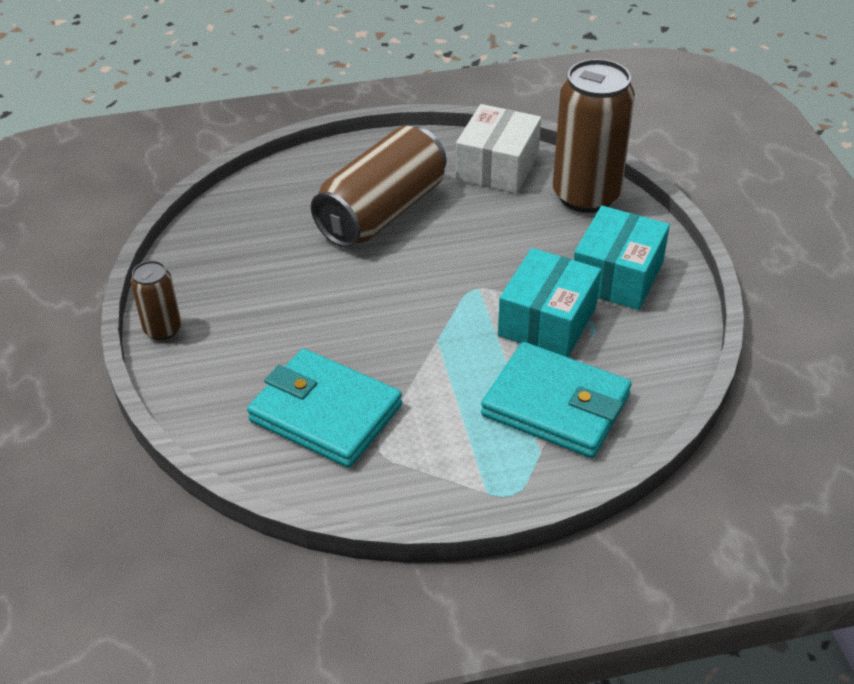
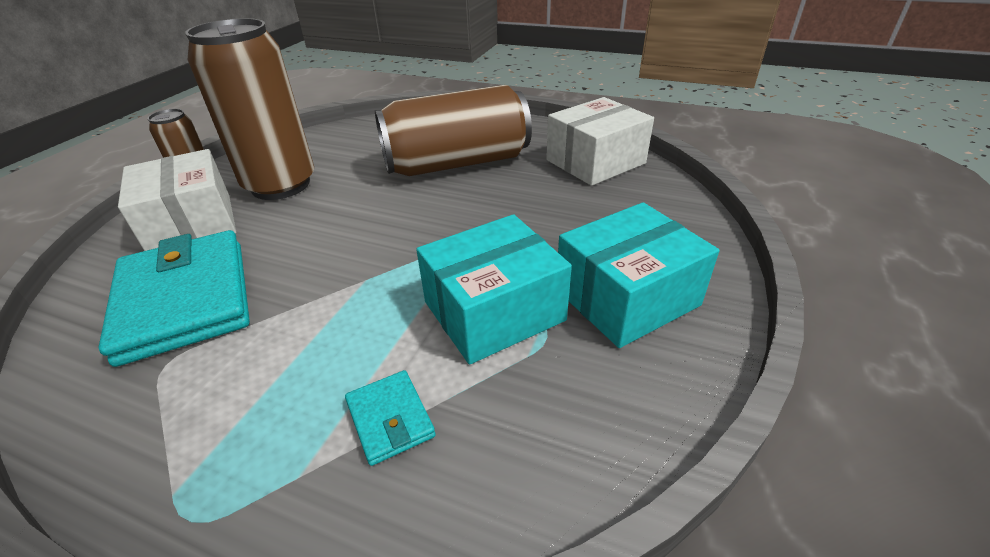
camera: 35 degrees right, 5 degrees down
(226, 363) = (192, 223): none -> white box
(556, 405) = (390, 419): turquoise wallet -> turquoise wallet, size x0.45
(586, 196) = (663, 209): brown can -> brown can (280, 185)

